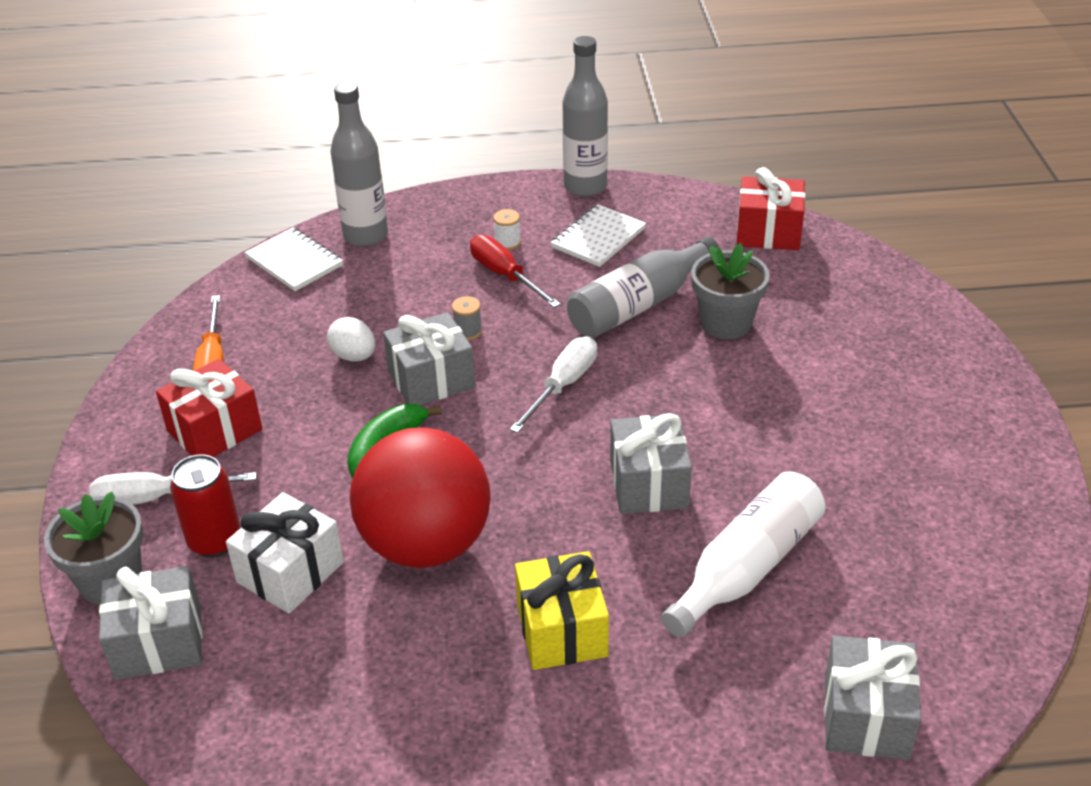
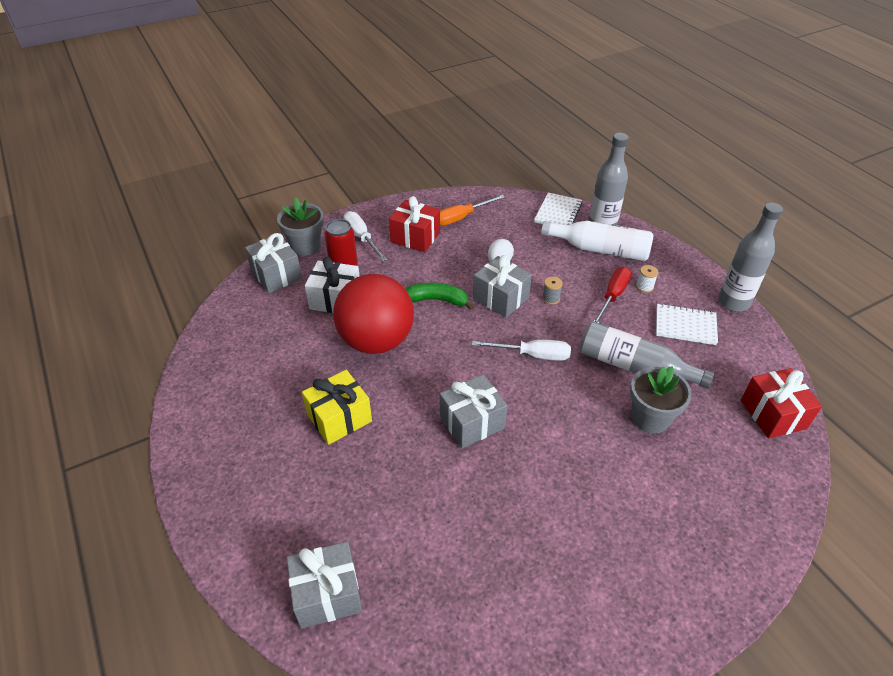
camera: 65 degrees right, 5 degrees up
(747, 567) = (426, 494): white bottle -> white bottle (600, 250)

